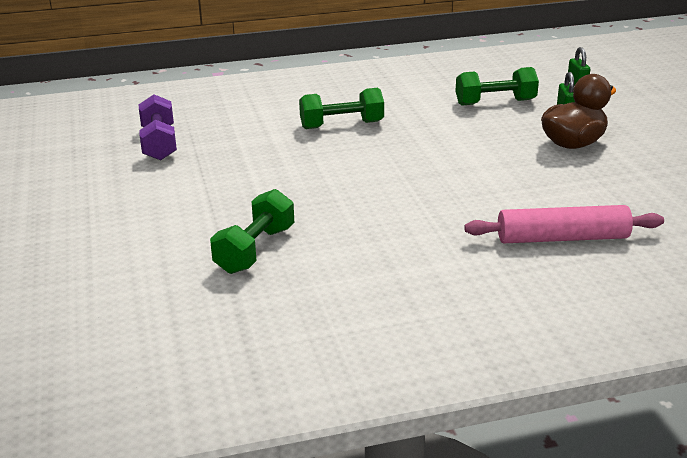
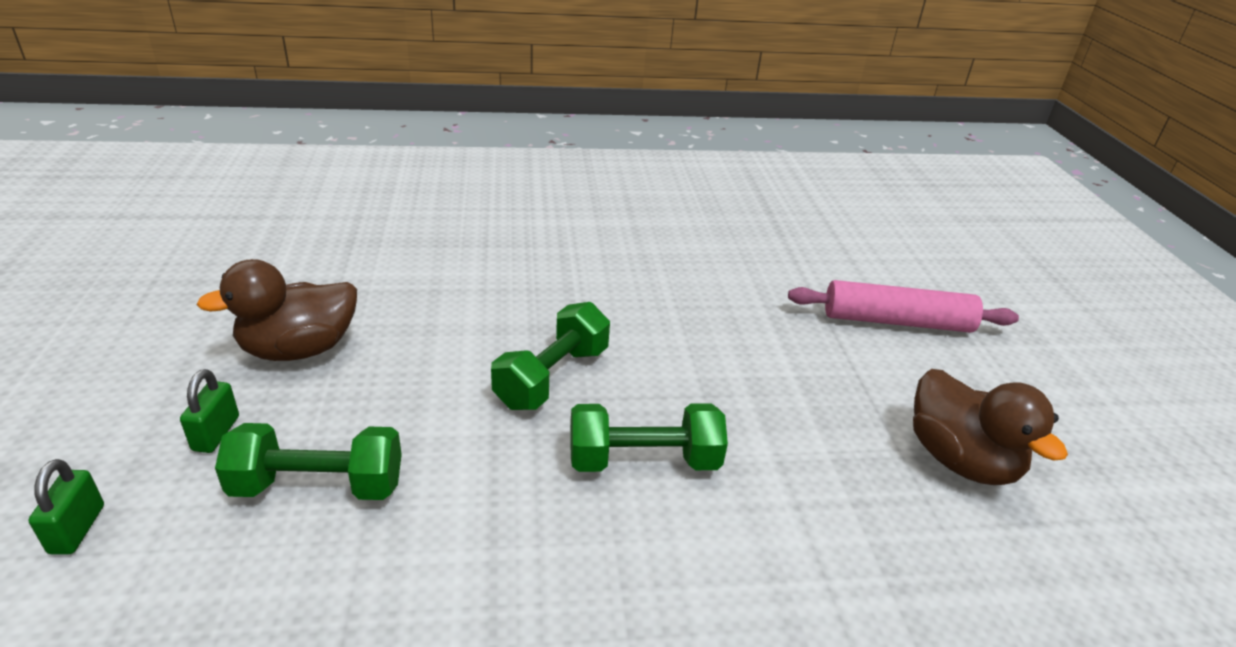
camera: 175 degrees left, 5 degrees up
(159, 143) = (960, 460): purple dumbbell -> brown duck
(255, 250) = (764, 260): green dumbbell -> green dumbbell (552, 377)
(562, 238) = (455, 227): pink rolling pin -> pink rolling pin (897, 321)

